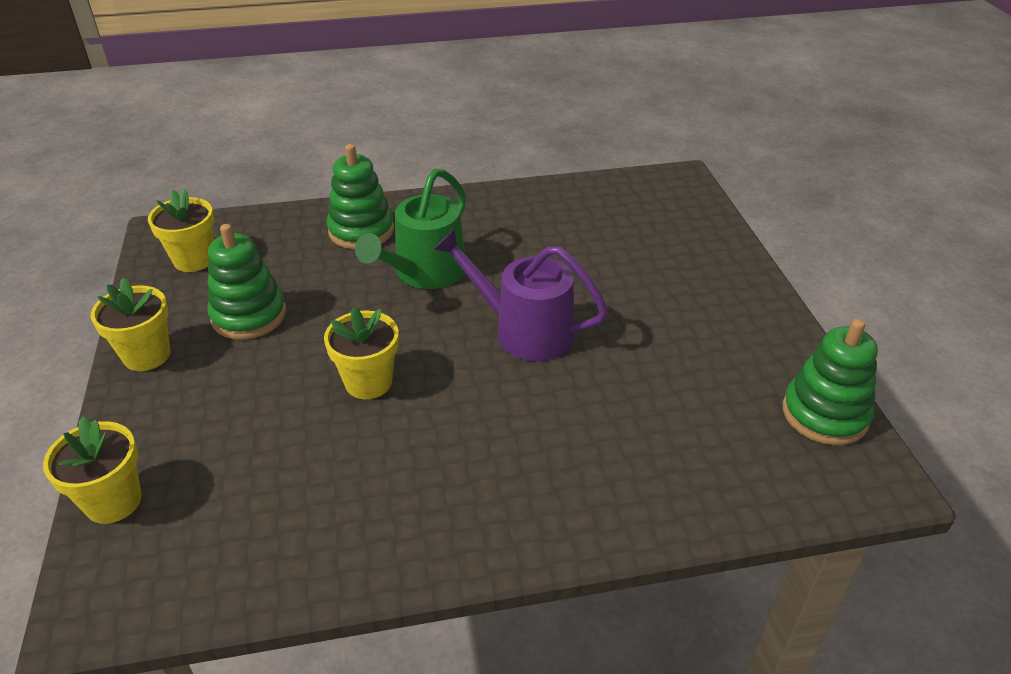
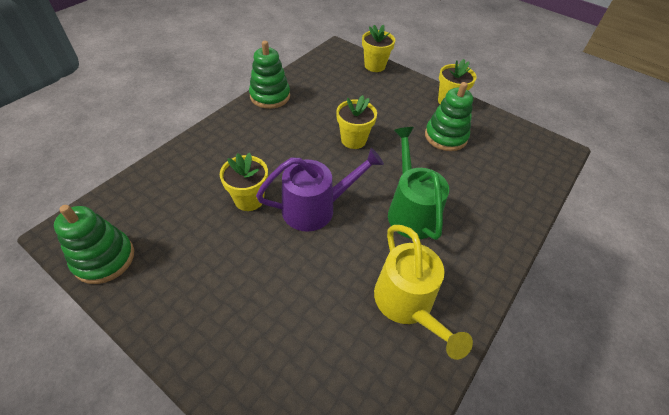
camera: 135 degrees right, 10 degrees up
(194, 260) = (517, 145): yellow flower pot -> yellow flower pot (249, 199)
(361, 231) = (485, 217): green stacking toy -> green stacking toy (270, 96)
(529, 222) = (407, 304): none -> yellow watering can

